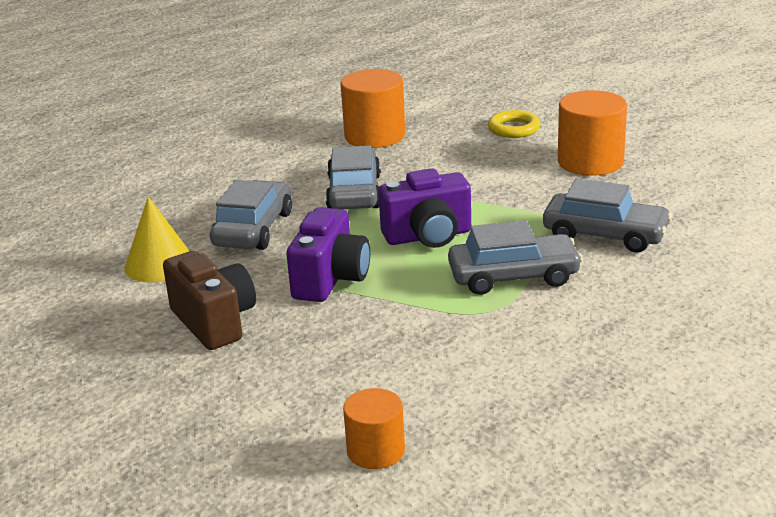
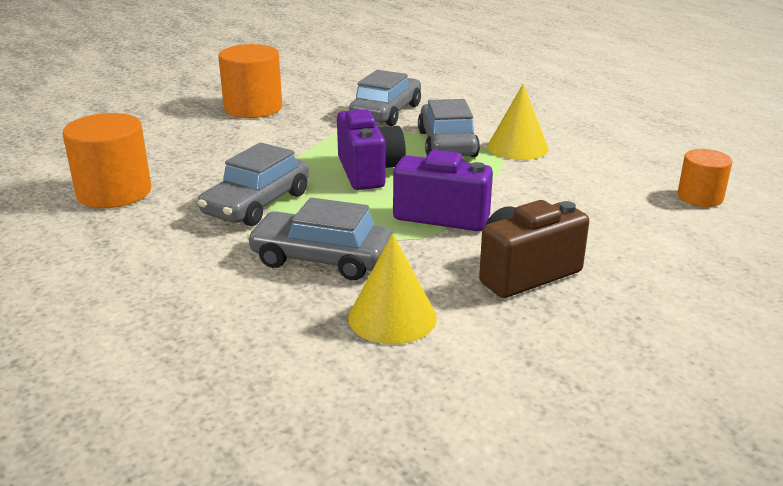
camera: 90 degrees left, 0 degrees up
(354, 192) = (257, 204): grey car -> grey car turned 60 degrees counterclockwise
(513, 323) = (517, 147): none -> yellow cone
(514, 129) = (157, 130): yellow ring -> none

